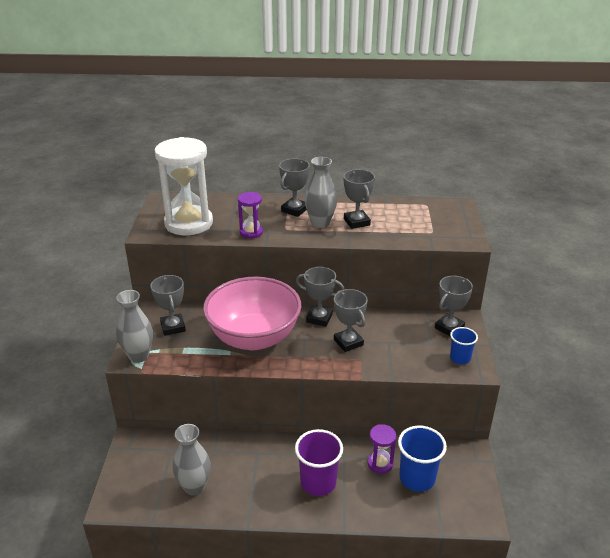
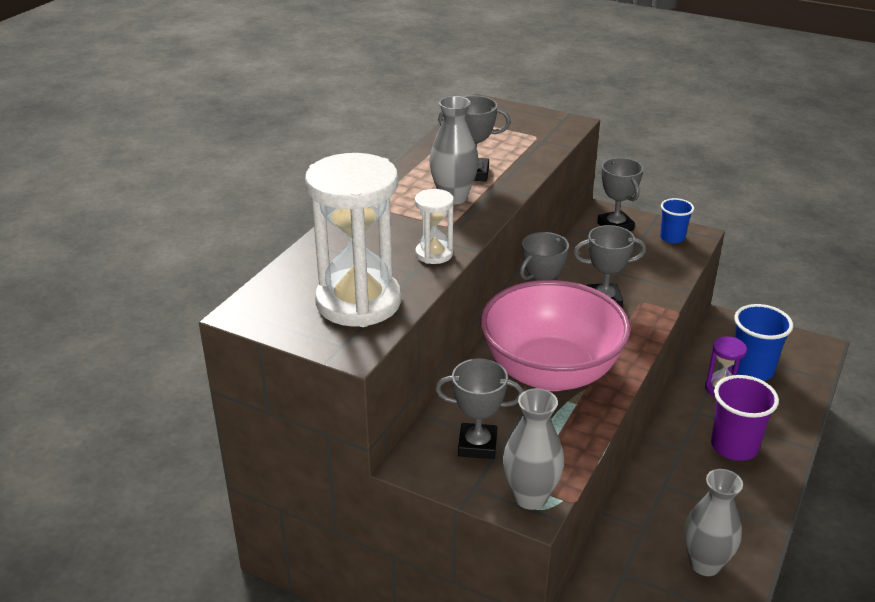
camera: 65 degrees left, 0 degrees up
(251, 232) = (434, 254): purple hourglass -> white hourglass
(294, 210) = (400, 207): grey trophy -> none

